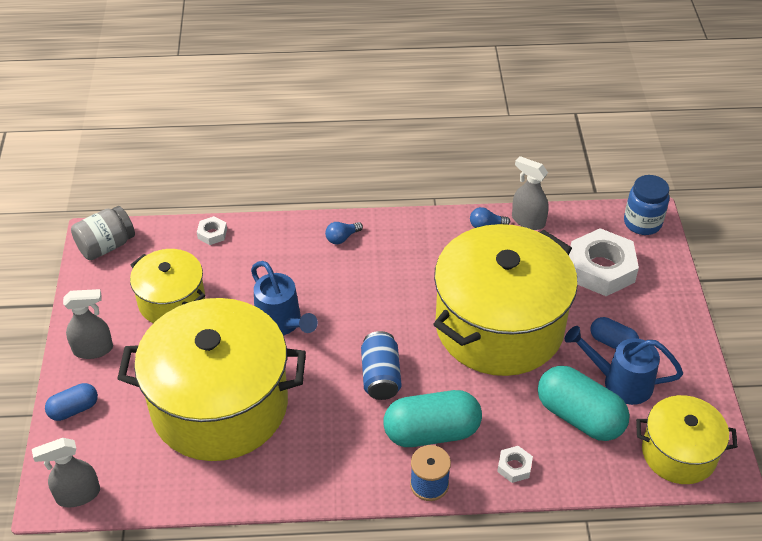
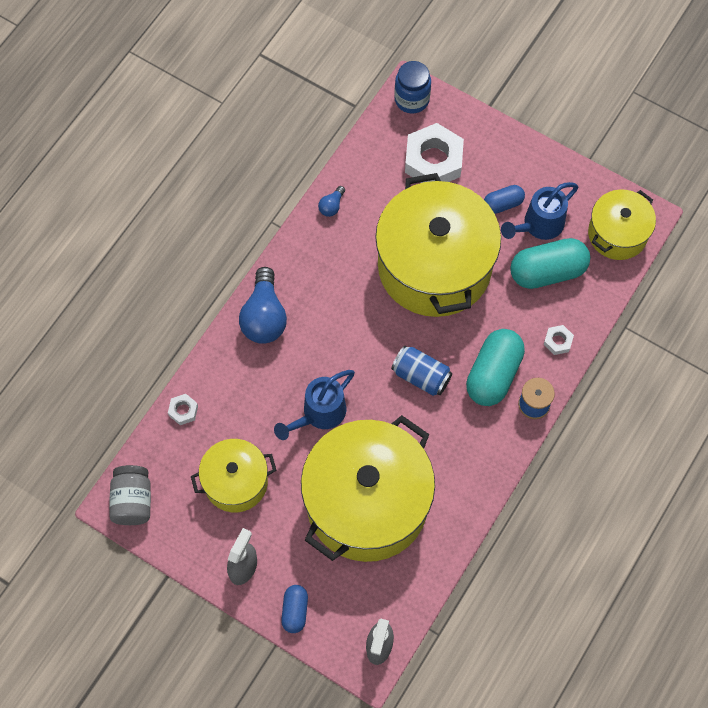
camera: 55 degrees left, 20 degrees up
(281, 323) = (319, 414): blue watering can -> blue watering can turned 135 degrees clockwise
(342, 238) = (264, 316): blue light bulb -> blue light bulb, size x2.16
(527, 220) = (349, 174): grey spray bottle -> none

